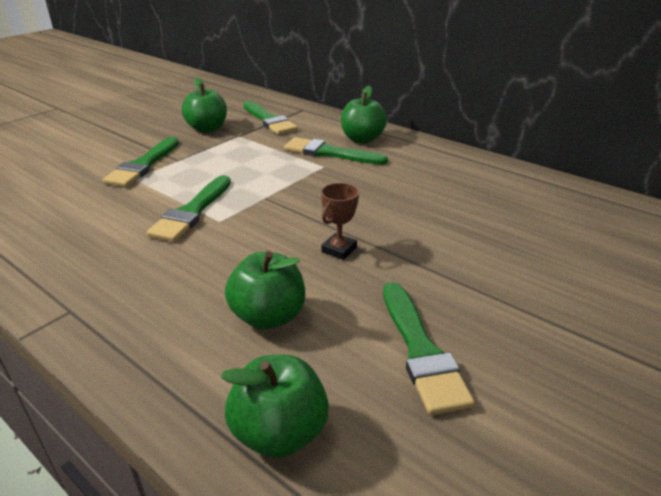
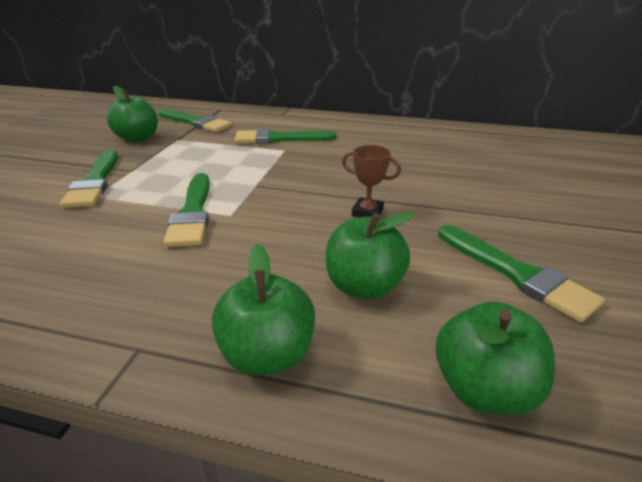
camera: 25 degrees left, 0 degrees up
(339, 250) = (367, 212): brown trophy -> brown trophy turned 75 degrees counterclockwise
(362, 139) = (297, 124): green apple -> green apple (267, 354)

